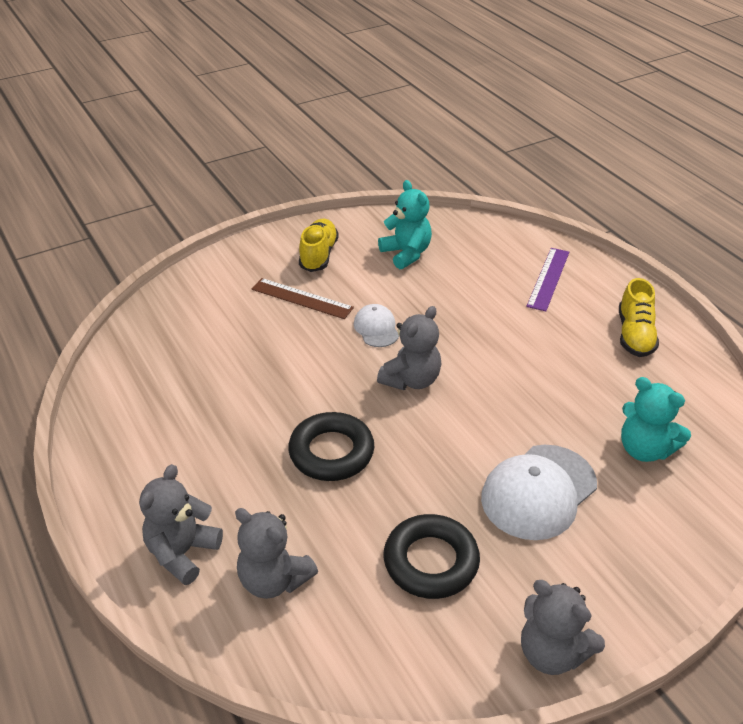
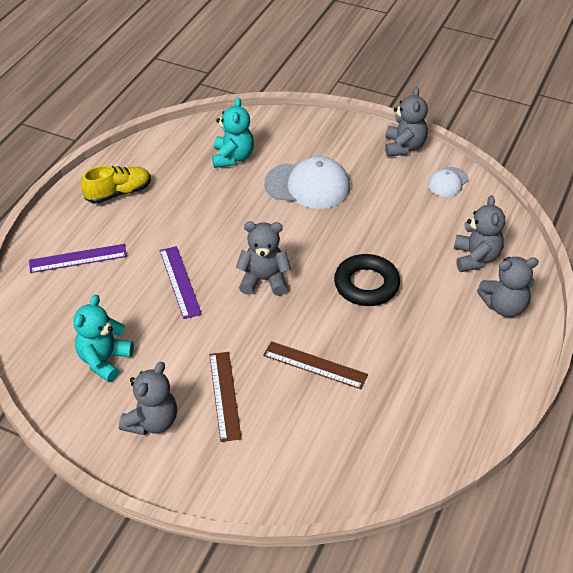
camera: 125 degrees left, 5 degrees up
(273, 362) = (315, 365): none -> brown ruler
(318, 255) = (152, 422): yellow shoe -> grey teddy bear
(376, 328) = (223, 327): white cap -> white cap (448, 182)
(431, 562) = (398, 205): black ring -> none
(461, 325) = (180, 281): none -> purple ruler

